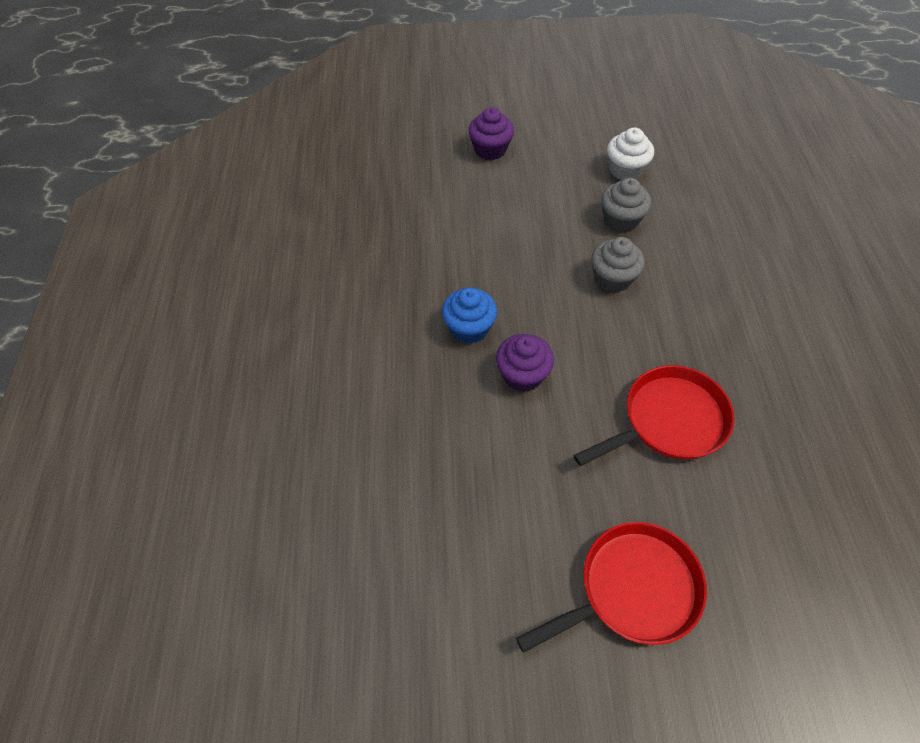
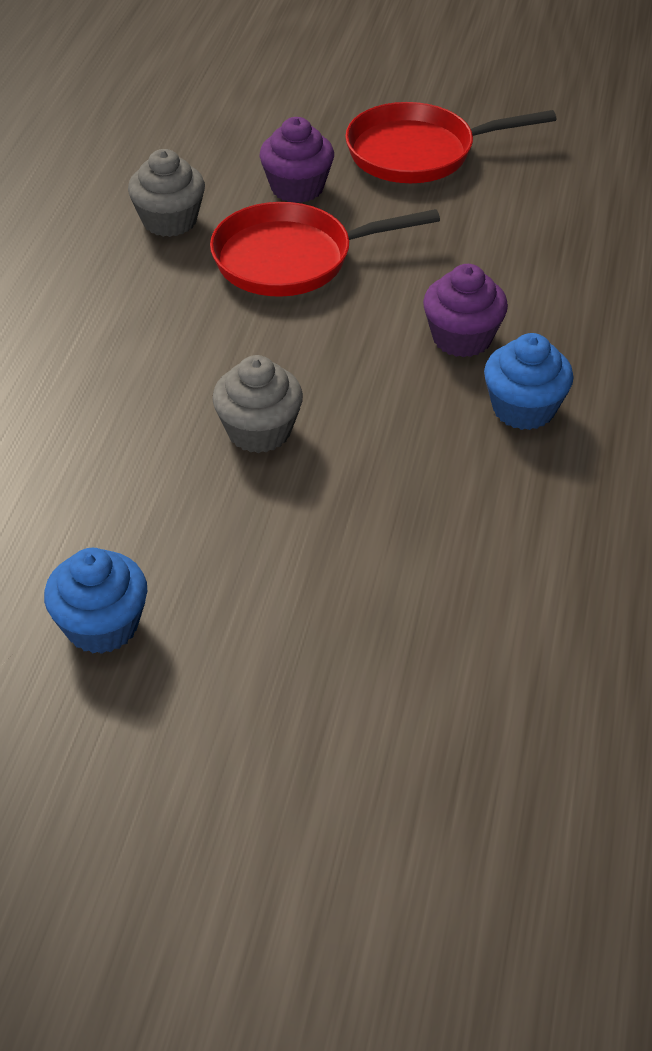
camera: 165 degrees left, 10 degrees down
(490, 149) = (371, 751): purple cupcake -> purple cupcake (297, 188)
(621, 220) = (181, 523): grey cupcake -> grey cupcake (169, 221)
(625, 170) = (102, 625): white cupcake -> blue cupcake

